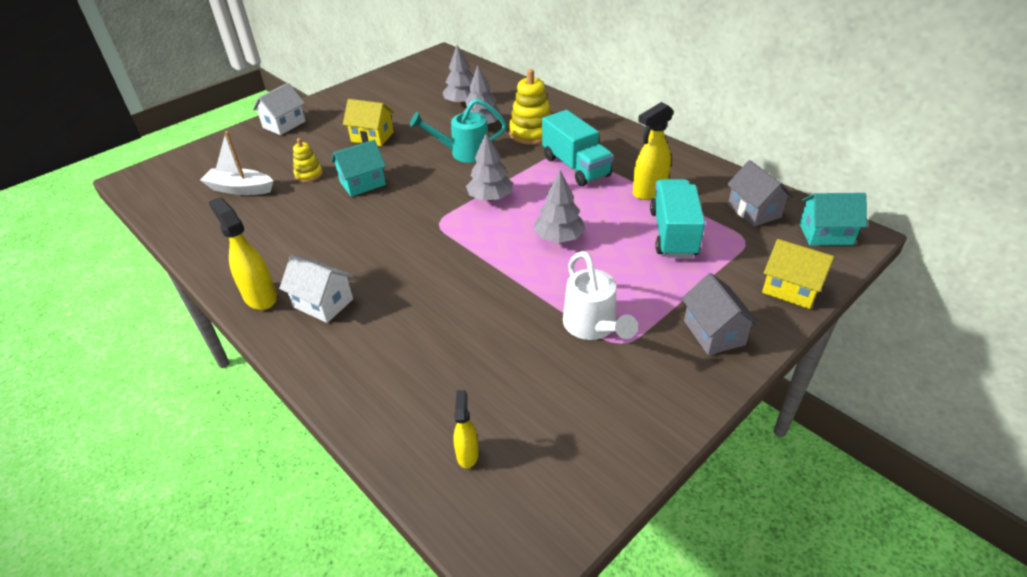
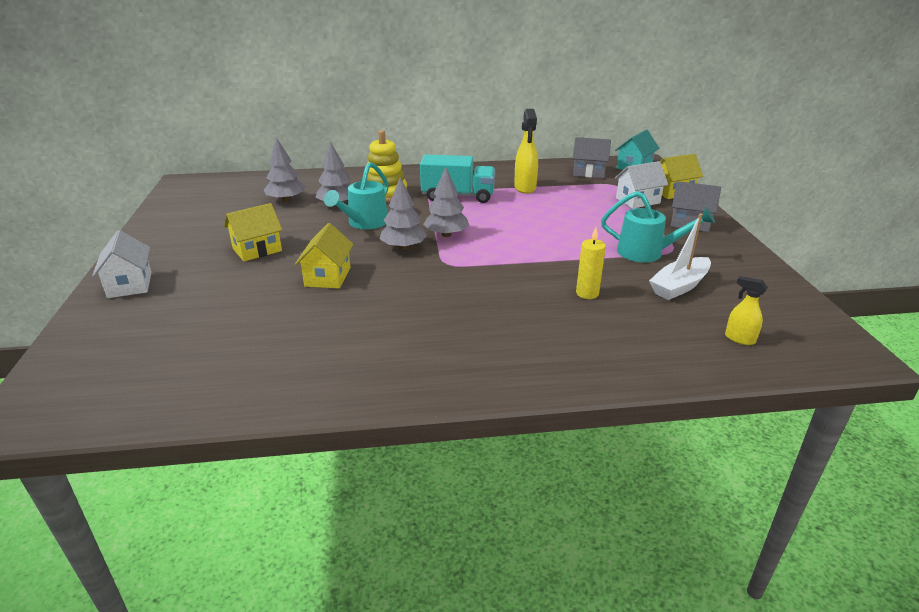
camera: 55 degrees left, 10 degrees down
(240, 189) = (208, 344): white boat -> white boat (679, 286)
(260, 297) = (430, 382): yellow spray bottle -> none
(309, 174) = (259, 298): yellow stacking toy -> none
(323, 303) = (487, 349): white house -> white house (637, 200)
(362, 183) = (328, 277): turquoise house -> yellow house
(463, 319) = (587, 293): none -> yellow candle
(559, 238) = (535, 230): grey tree -> grey tree (403, 247)
(593, 327) = (647, 253): white watering can -> turquoise watering can
(673, 234) = (580, 198): turquoise truck -> none

